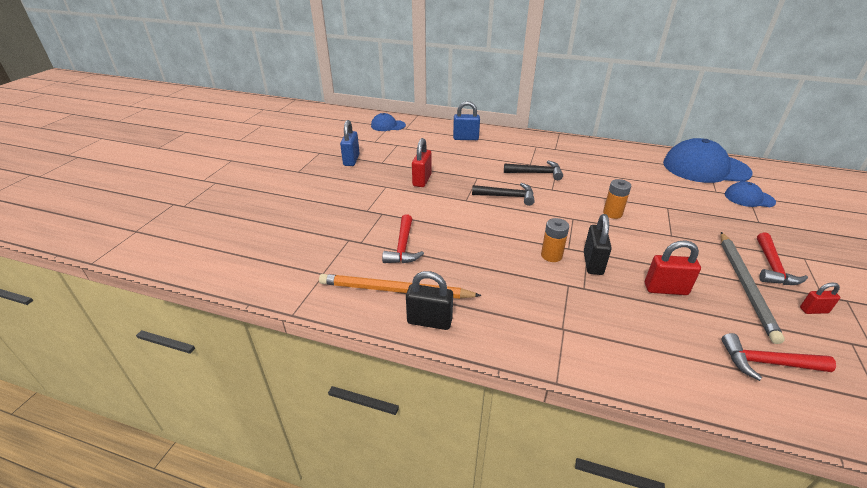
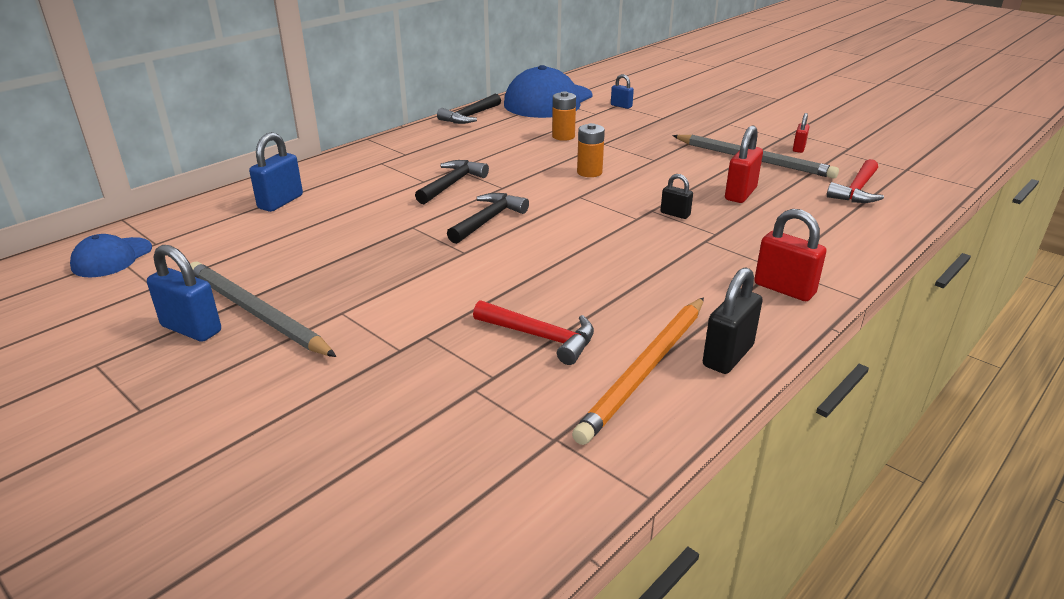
camera: 65 degrees left, 5 degrees down
(371, 168) = (256, 313): none -> grey pencil
(422, 180) = (364, 273): red padlock -> red padlock (784, 289)
(551, 255) = (644, 232): orange battery -> orange battery (563, 136)
(593, 263) = (675, 214): black padlock -> black padlock, size x0.58
(634, 150) = (470, 116): none -> black hammer
(749, 198) = (621, 106): blue cap -> blue padlock
(772, 267) = (733, 139): red hammer -> none

